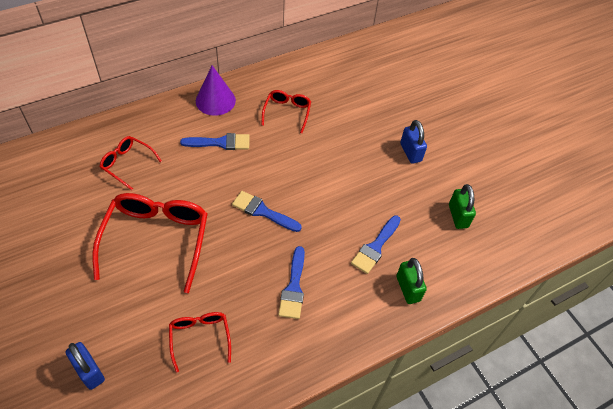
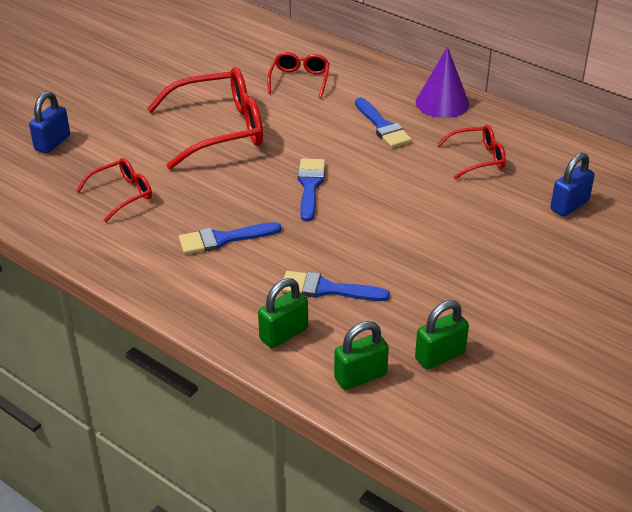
camera: 70 degrees right, 15 degrees down
(410, 152) = (514, 281): blue padlock -> blue padlock (569, 205)
(461, 263) = (360, 377): none -> green padlock

